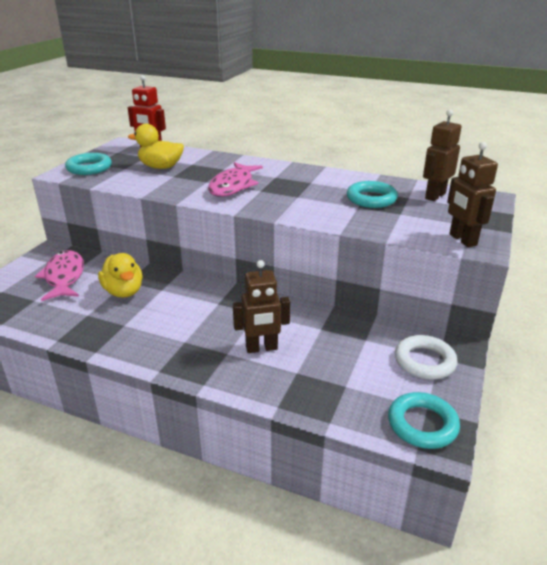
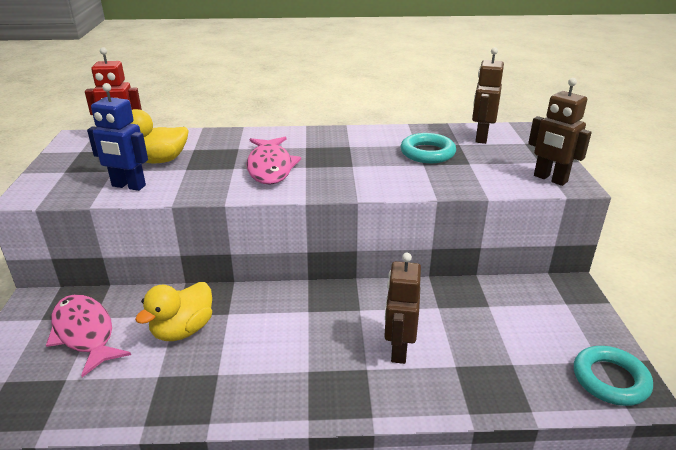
camera: 25 degrees left, 0 degrees up
(89, 168) = (62, 179): turquoise ring -> none
(124, 291) = (183, 330): yellow duck -> yellow duck turned 90 degrees clockwise
(125, 180) = (128, 186): none -> blue robot
(261, 348) = (398, 350): brown robot -> brown robot turned 135 degrees clockwise
(424, 361) = (558, 312): white ring -> none

